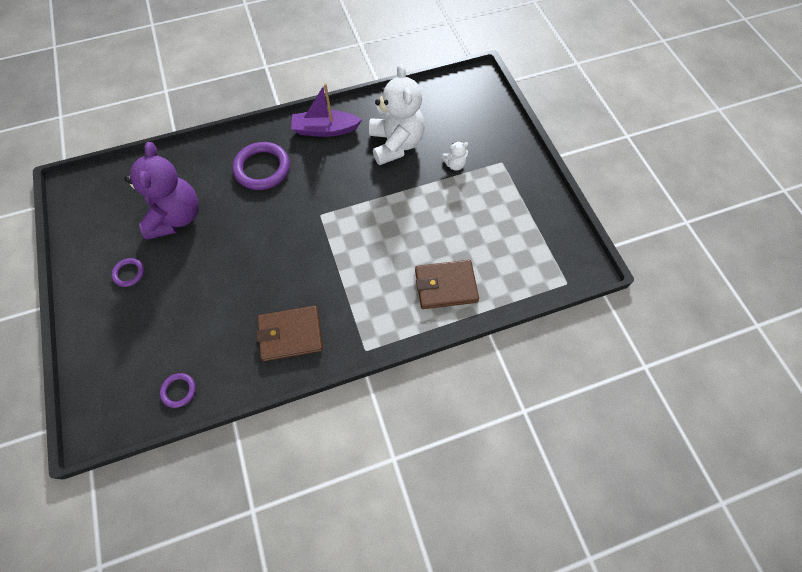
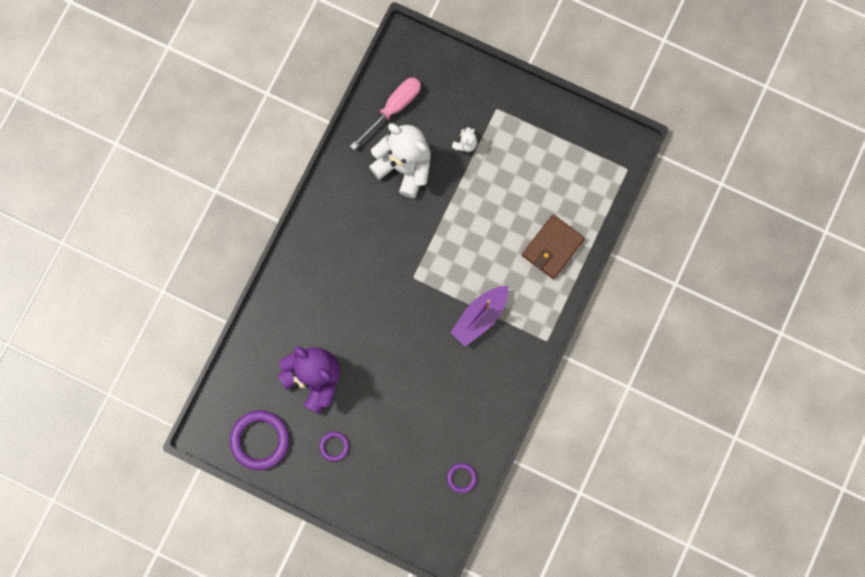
camera: 45 degrees left, 15 degrees up
(262, 168) = (329, 282): purple ring -> purple ring (260, 440)
(291, 334) = (489, 377): brown wallet -> none
(325, 130) = (337, 204): purple boat -> purple boat (480, 317)
(428, 107) = (393, 108): none -> pink screwdriver

